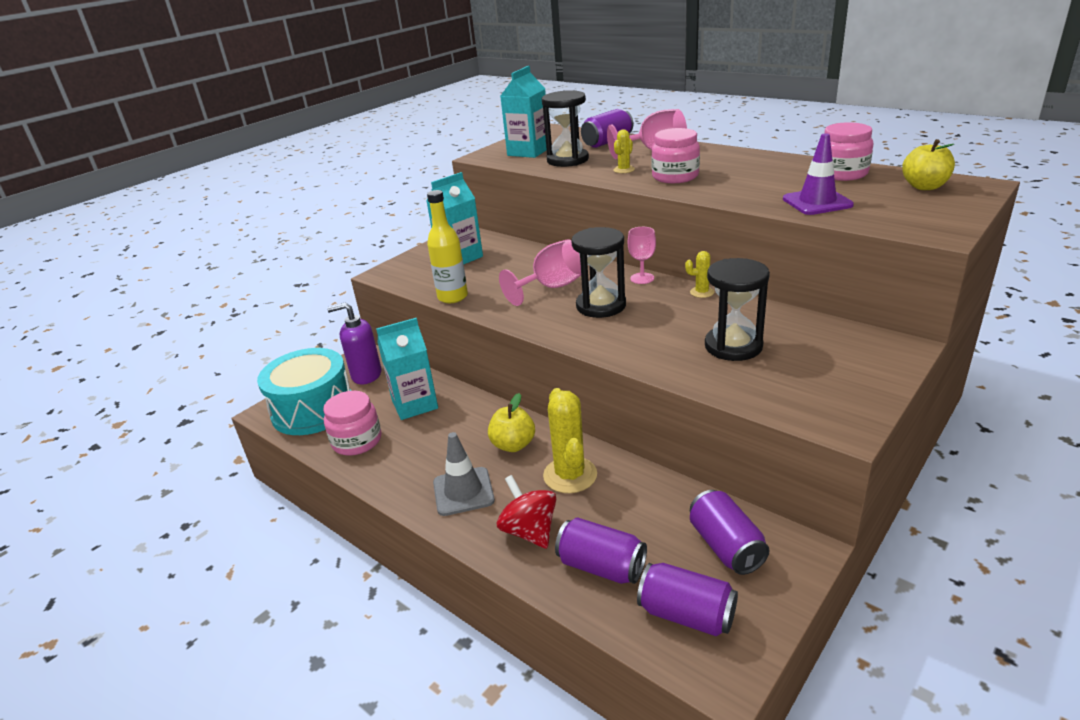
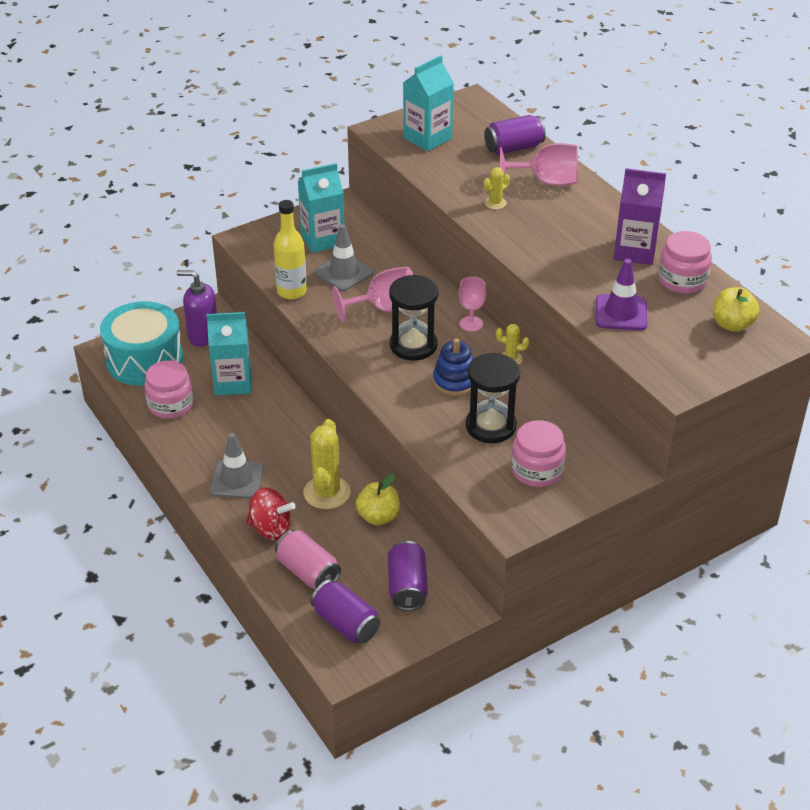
camera: 15 degrees right, 10 degrees up
(495, 273) = (344, 273): none -> grey traffic cone
(513, 445) = (296, 450): yellow apple -> yellow apple (378, 516)
(529, 531) = (271, 529): red spinning top -> red spinning top turned 120 degrees clockwise
(567, 160) = (455, 167): black hourglass -> none
(601, 566) = (308, 572): purple can -> pink can
(665, 321) = (455, 381): none -> blue stacking toy
(675, 176) = (532, 231): pink jar -> pink jar (537, 470)
(778, 168) = (635, 251): none -> purple carton

